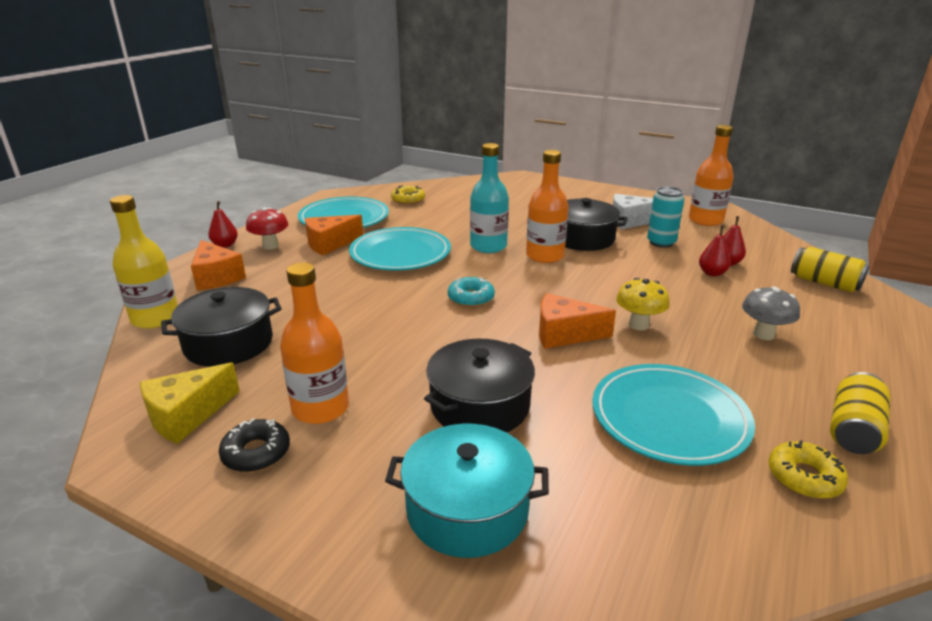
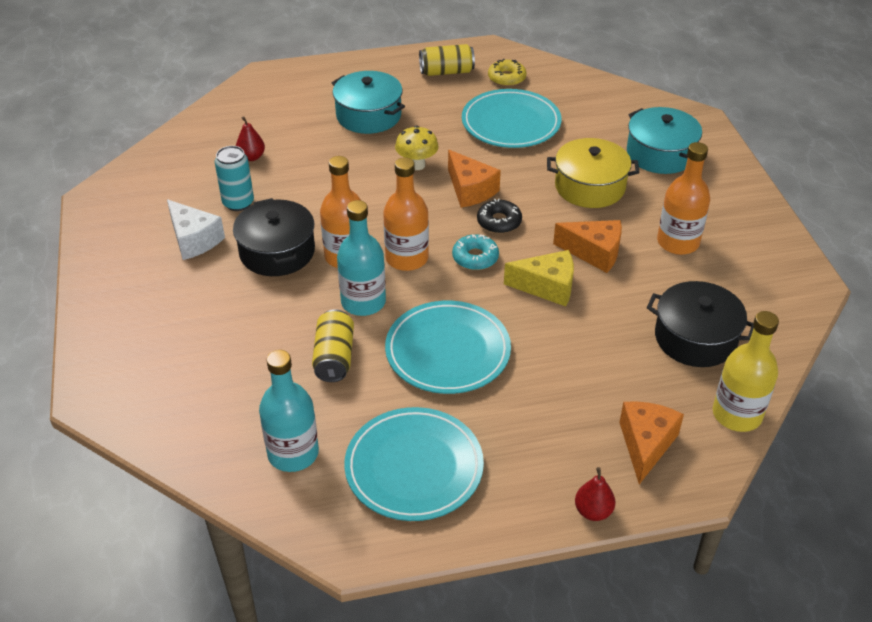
camera: 130 degrees left, 15 degrees up
(186, 416) = (761, 290): yellow cheese -> yellow cheese (547, 287)
(256, 453) = (735, 239): black donut -> black donut (499, 222)
(270, 246) = (548, 468): red mushroom -> none
(330, 244) = (488, 422): orange cheese -> orange cheese (594, 252)
(408, 200) = (293, 453): yellow donut -> turquoise bottle
(480, 406) = (590, 186): black pot -> yellow pot
(705, 220) = (144, 195): orange bottle -> orange bottle (407, 258)
(712, 273) = (283, 159): red pear -> none
(763, 334) = (368, 115): grey mushroom -> turquoise pot
(824, 283) = (247, 108): yellow can -> yellow can (334, 357)

